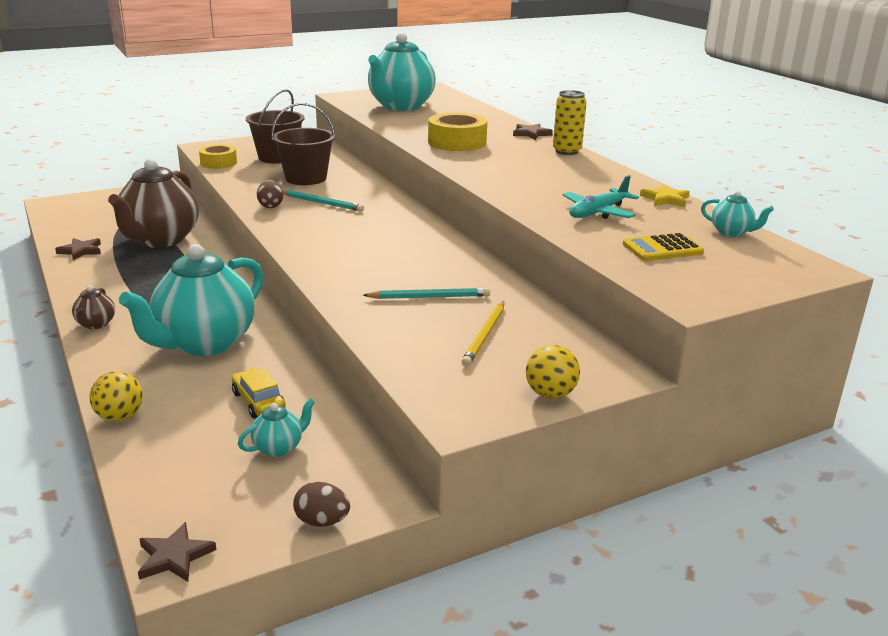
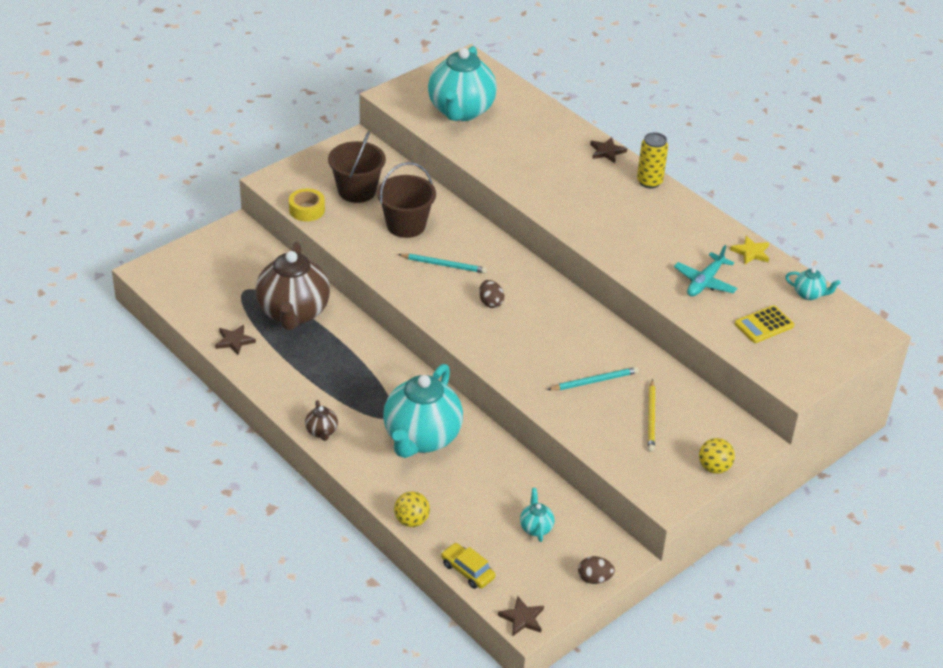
camera: 15 degrees left, 15 degrees up
(258, 402) = (498, 490): yellow car -> yellow car (467, 571)
(271, 206) = (402, 277): brown egg -> brown egg (490, 302)
(279, 448) = (536, 528): turquoise teapot -> turquoise teapot turned 45 degrees counterclockwise
(457, 142) = (547, 180): yellow tape -> none

